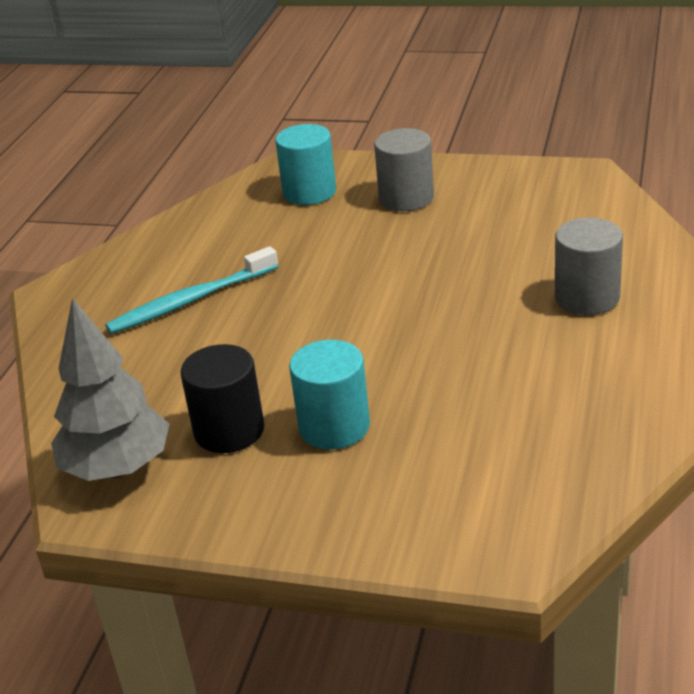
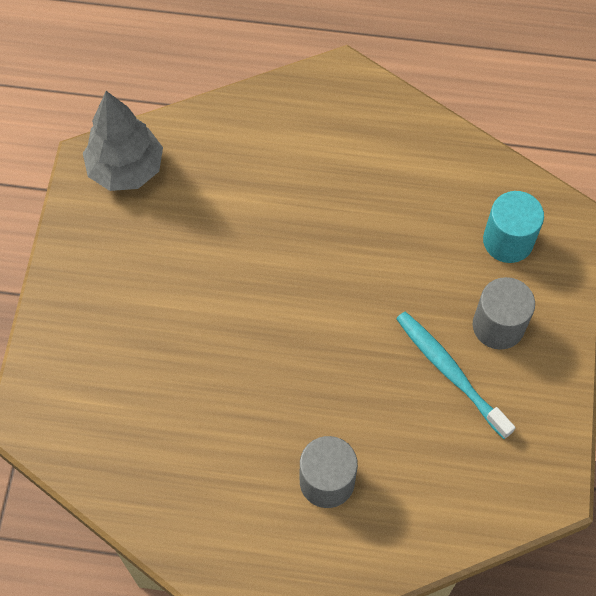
camera: 80 degrees right, 30 degrees up
(191, 300) = (328, 175): turquoise toothbrush -> turquoise toothbrush (450, 373)
(229, 431) = (162, 231): black cylinder -> none
(334, 427) = (163, 299): turquoise cylinder -> none

